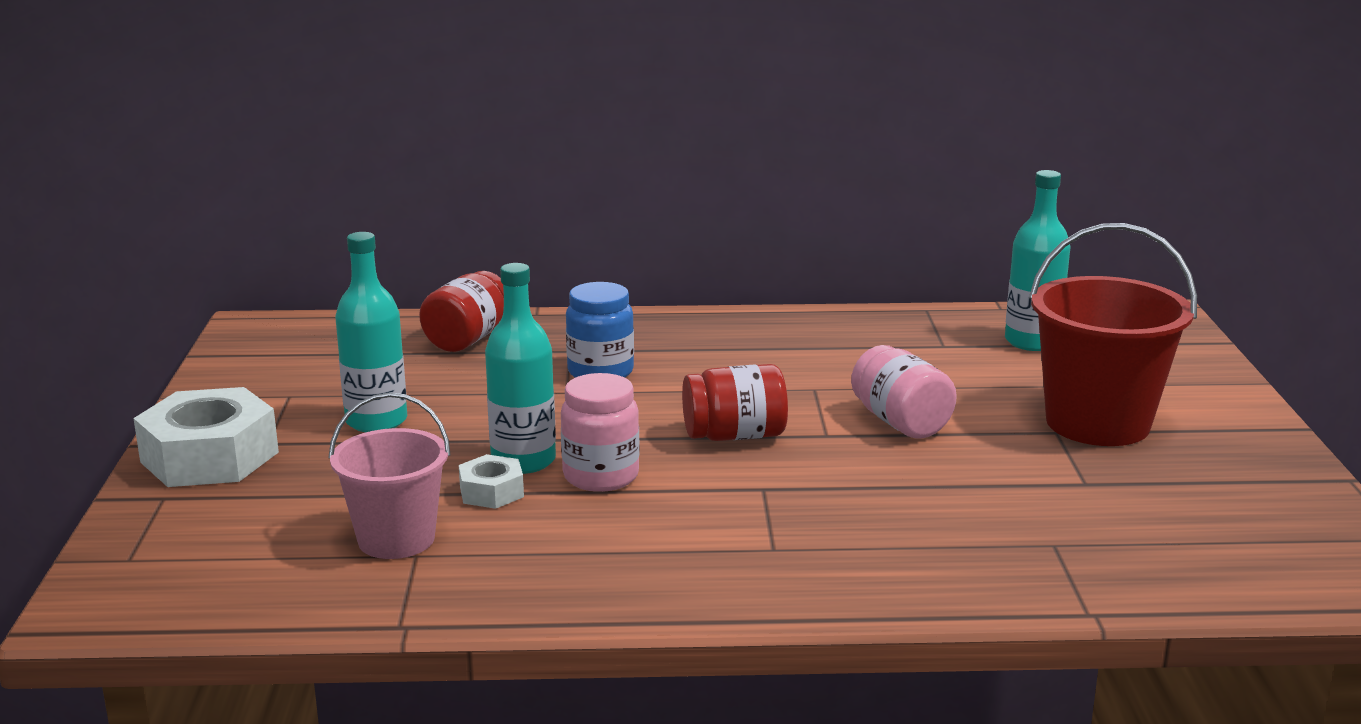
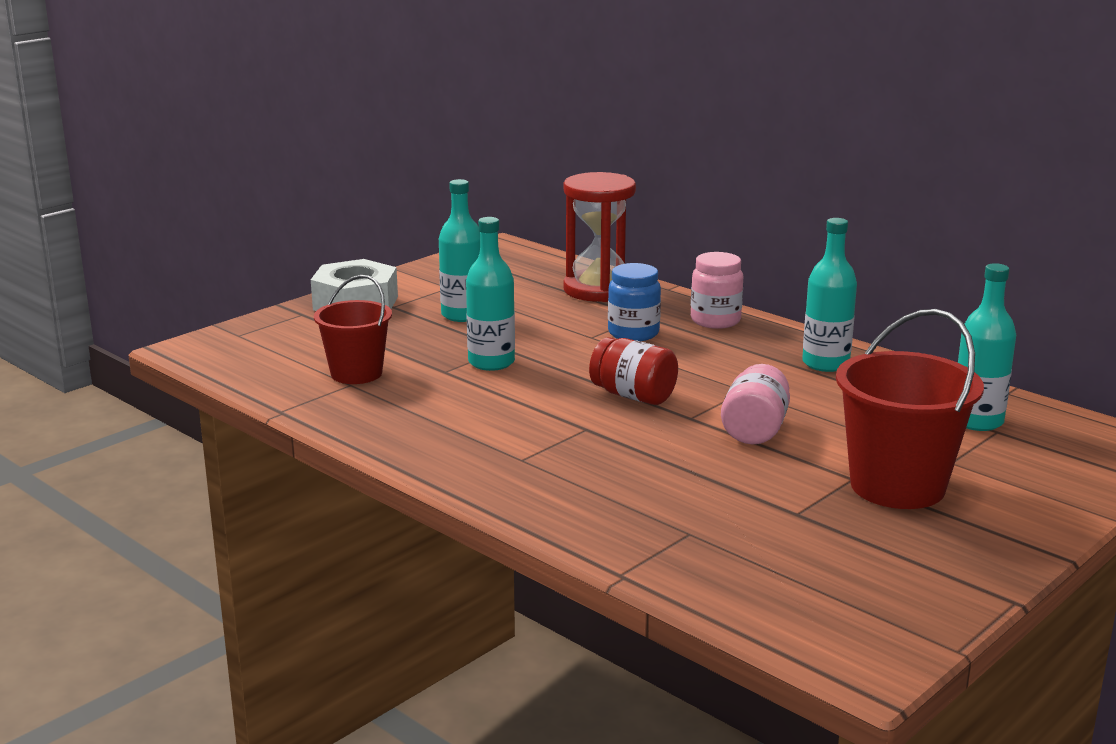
camera: 45 degrees right, 0 degrees up
(396, 539) = (356, 373): pink bucket -> red bucket
(468, 339) = (598, 290): red jar -> red hourglass
(491, 492) = (444, 371): white nut -> none
(601, 476) = (513, 386): pink jar -> pink jar (715, 321)
(825, 336) = (825, 364): none -> turquoise bottle

